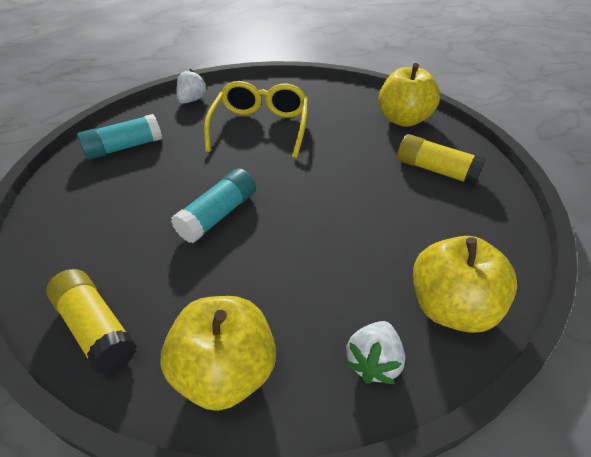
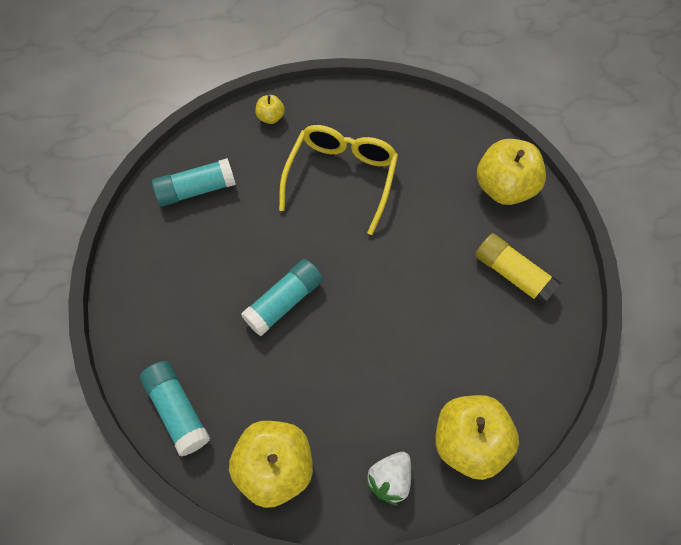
camera: 10 degrees right, 20 degrees up
(96, 328) = (178, 410): yellow glue stick -> turquoise glue stick
(192, 100) = (271, 117): white strawberry -> yellow apple

